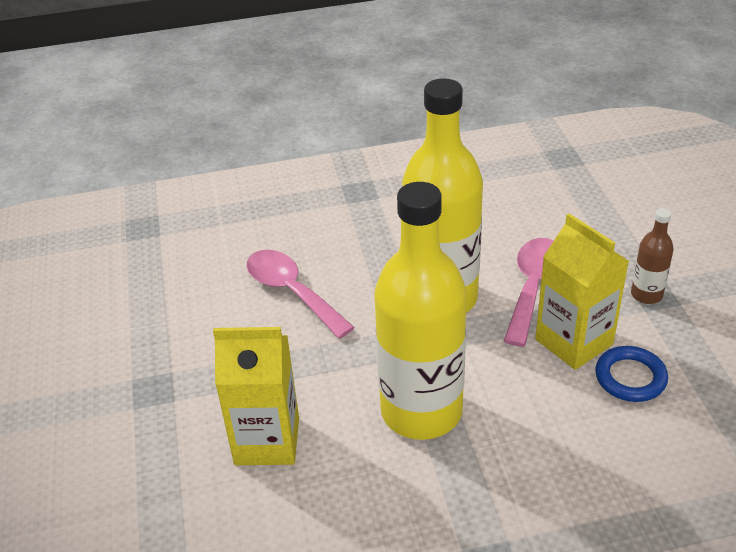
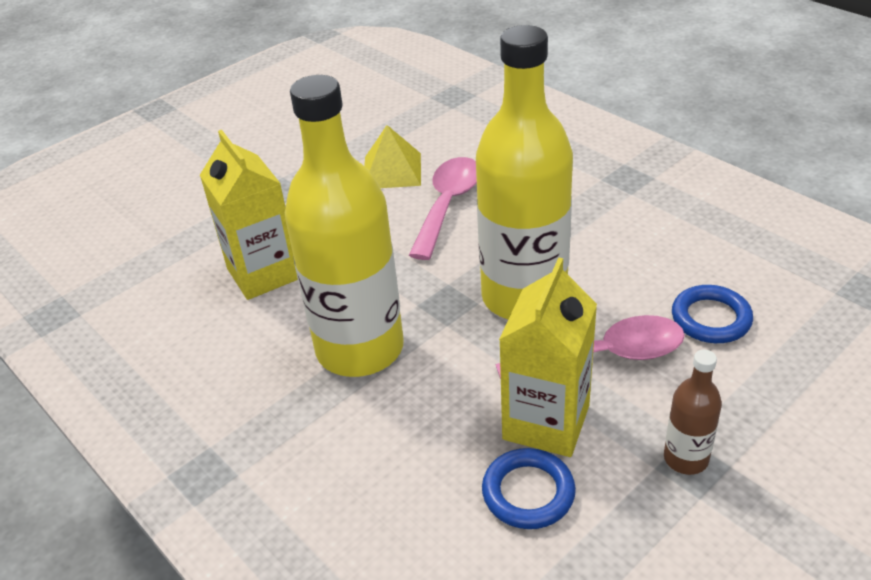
camera: 60 degrees right, 0 degrees up
(208, 305) = (392, 170): none -> yellow pyramid
(536, 226) = (711, 319): none -> blue ring

